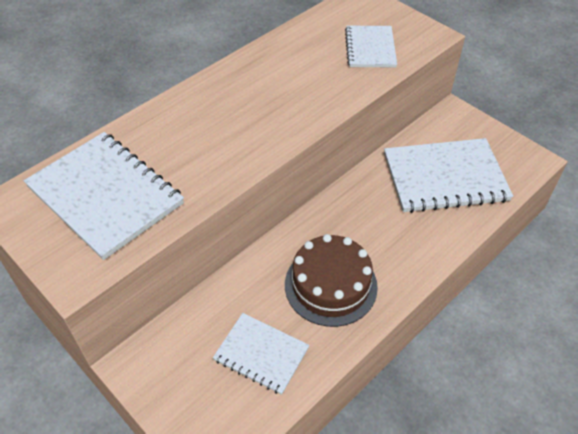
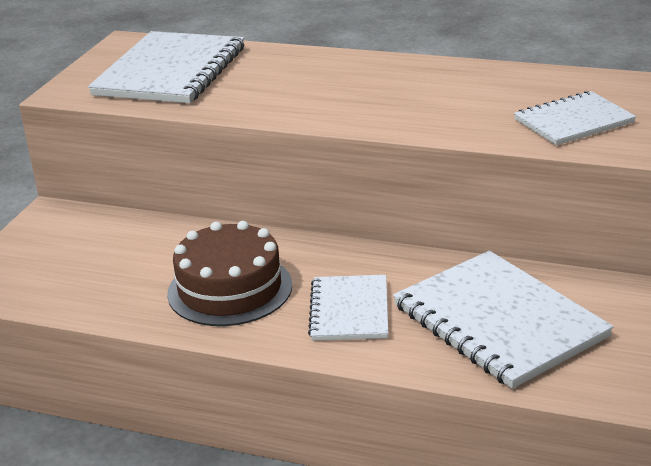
camera: 65 degrees right, 20 degrees down
(261, 354) = (105, 276): white notebook -> white notebook (349, 310)

